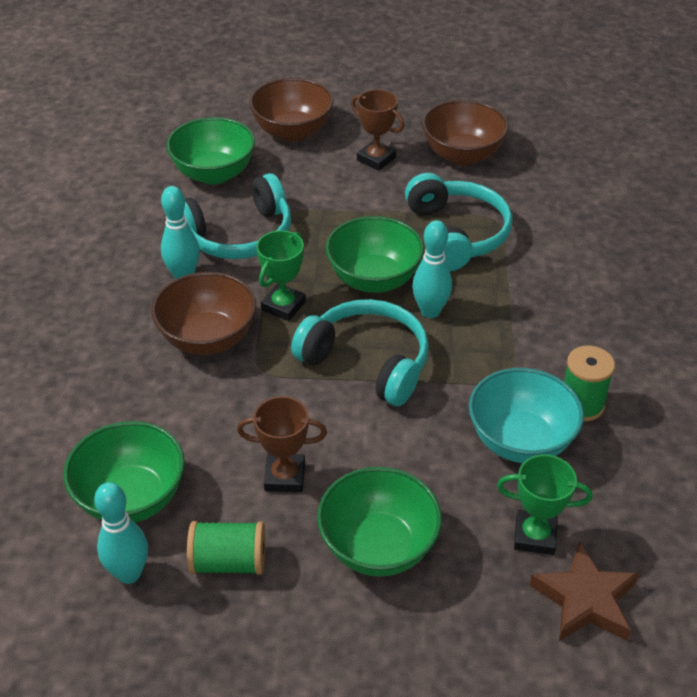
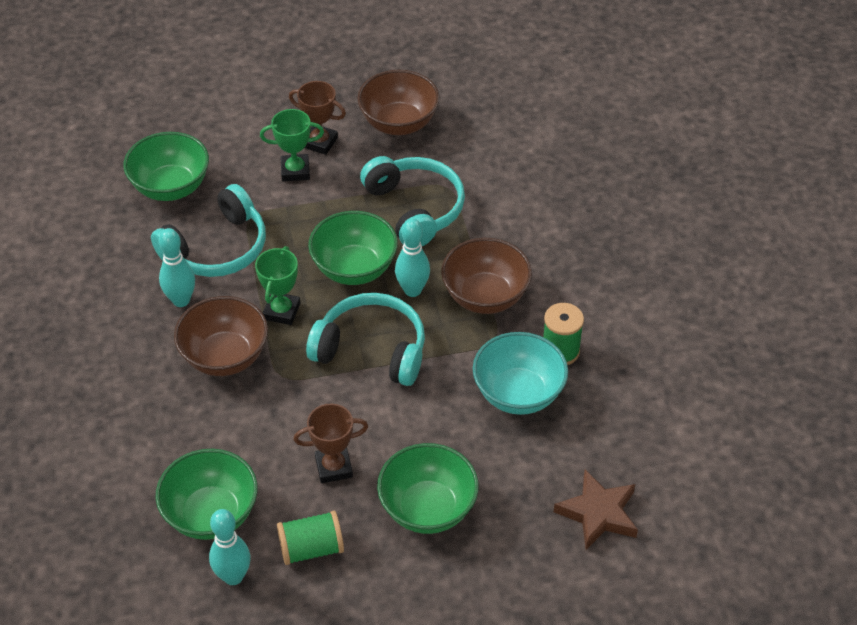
camera: 15 degrees left, 5 degrees up
(292, 132) = (231, 126): brown bowl -> brown bowl (485, 296)
(535, 536) = (548, 471): green trophy -> green trophy (295, 171)

